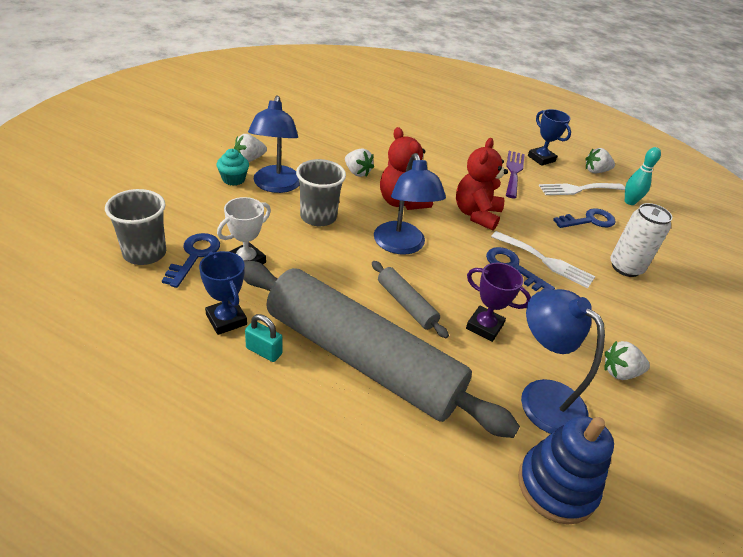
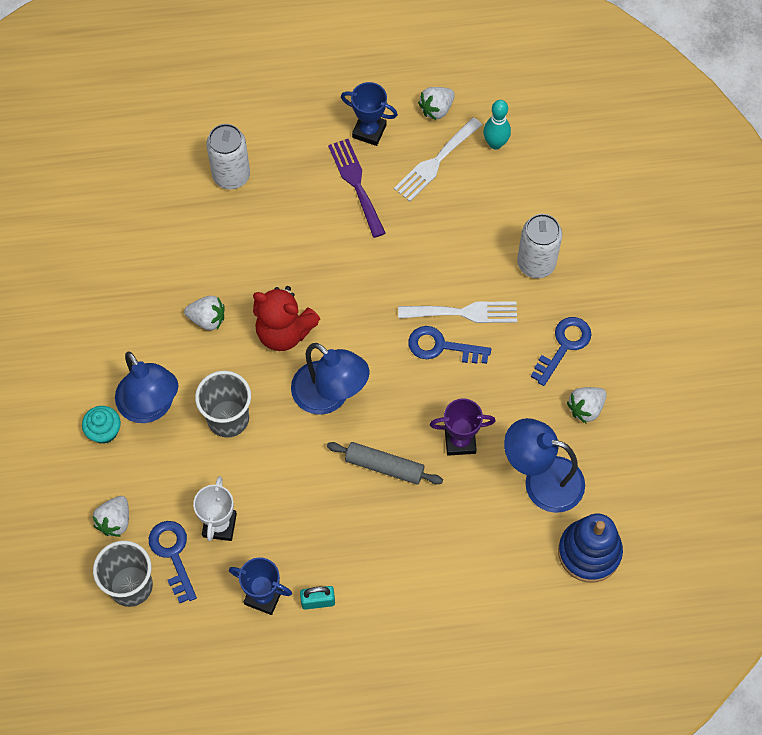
camera: 30 degrees left, 25 degrees up
(249, 159) = (88, 387): white strawberry -> white strawberry (115, 521)
(361, 359) = (392, 550): grey rolling pin -> none
(435, 134) = (231, 176): none -> white can
(476, 214) = (364, 292): red teddy bear -> none
(589, 220) = (471, 213): blue key -> blue key (564, 346)

